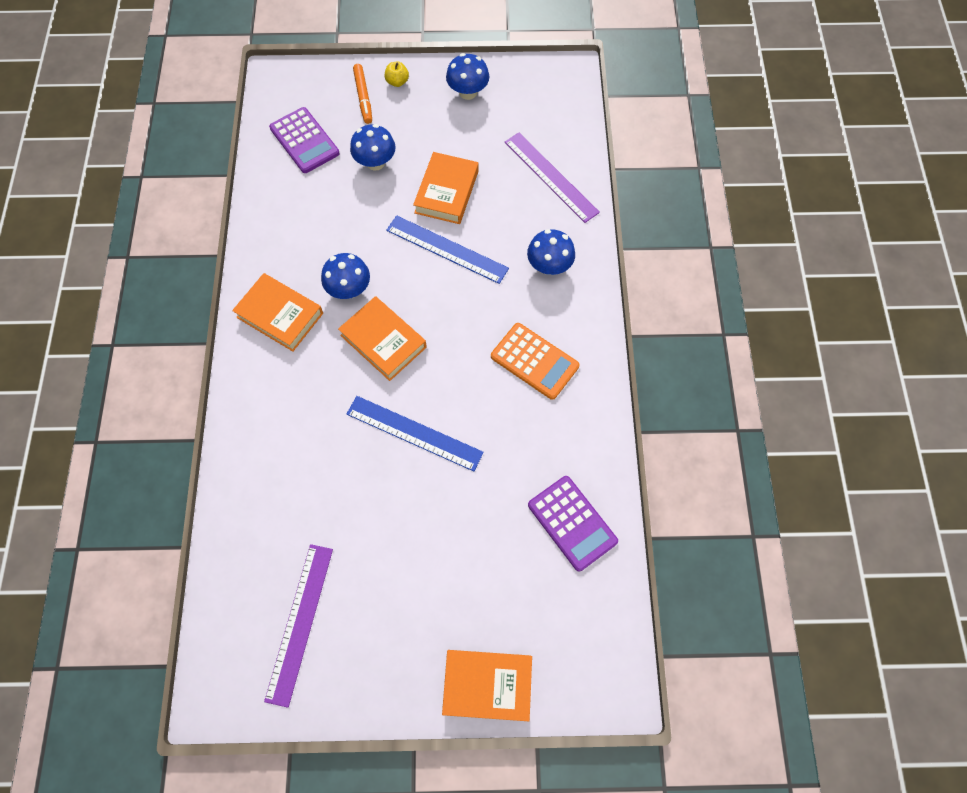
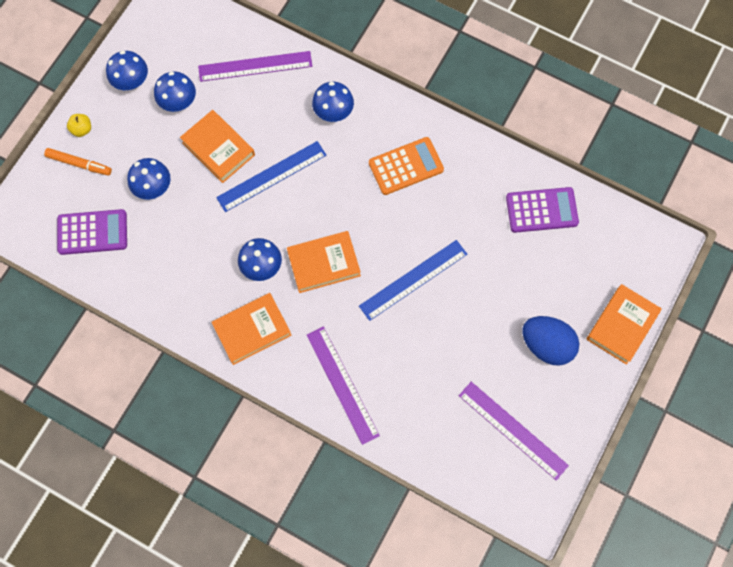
camera: 60 degrees left, 5 degrees up
(265, 424) = (342, 384): none -> purple ruler
(417, 610) = (546, 345): none -> blue egg
(472, 137) = (178, 102): none -> blue mushroom

